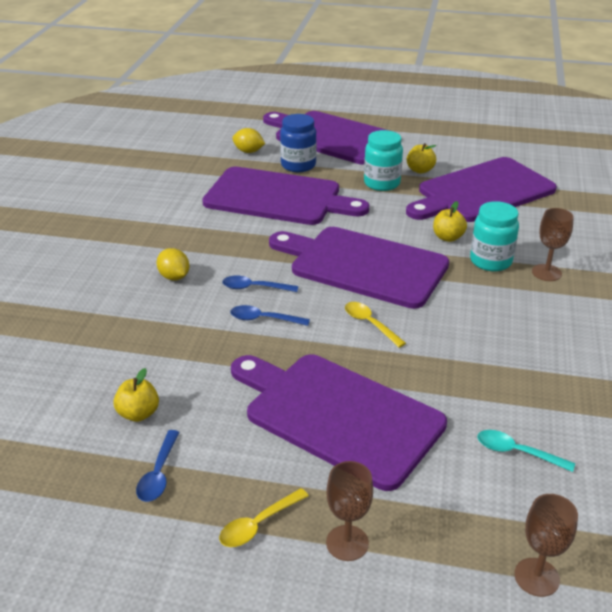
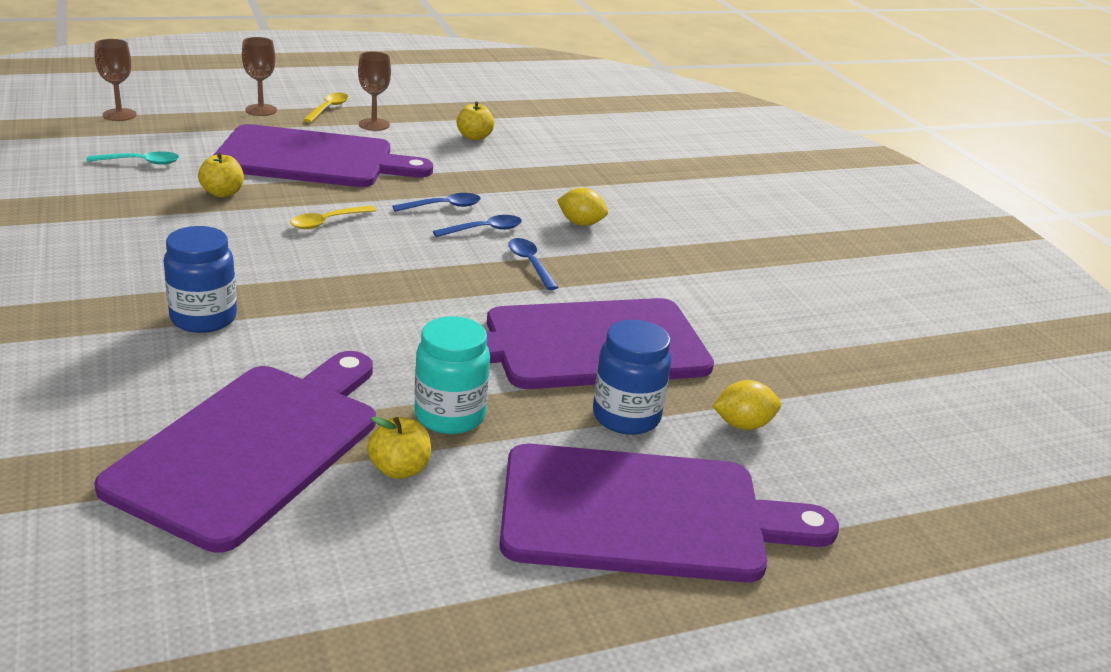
camera: 145 degrees right, 5 degrees down
(158, 473) = (420, 116): blue spoon -> blue spoon (530, 264)
(363, 266) = (379, 276): purple cutting board -> none
(370, 324) = (327, 222): yellow spoon -> yellow spoon turned 120 degrees clockwise
(448, 237) = (282, 340): yellow apple -> yellow apple (222, 193)
(490, 261) = (203, 318): turquoise jar -> blue jar
(546, 272) = (114, 320): brown goblet -> brown goblet (374, 124)

